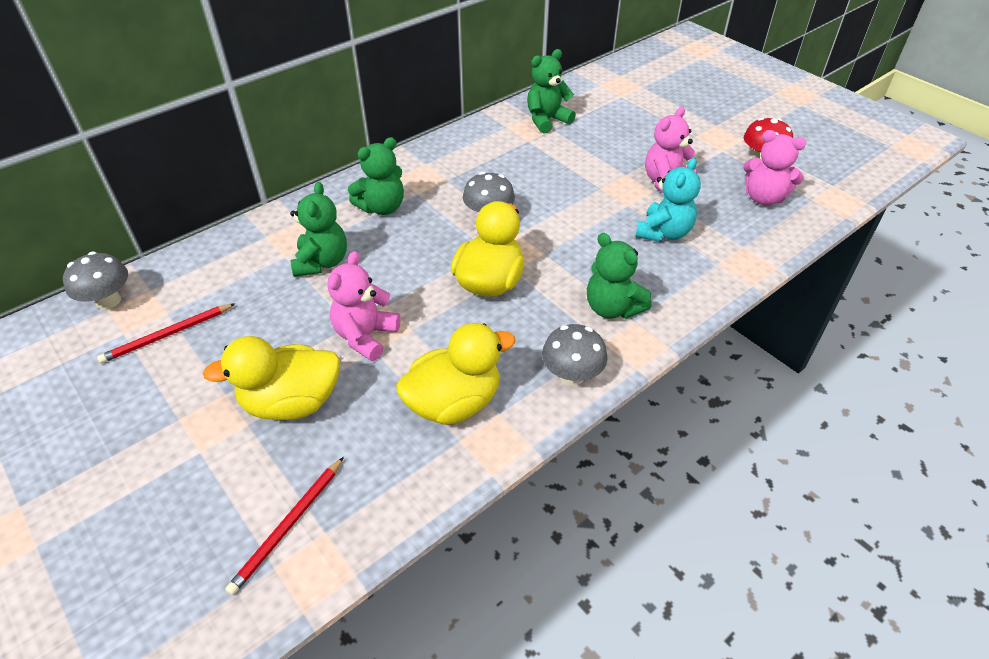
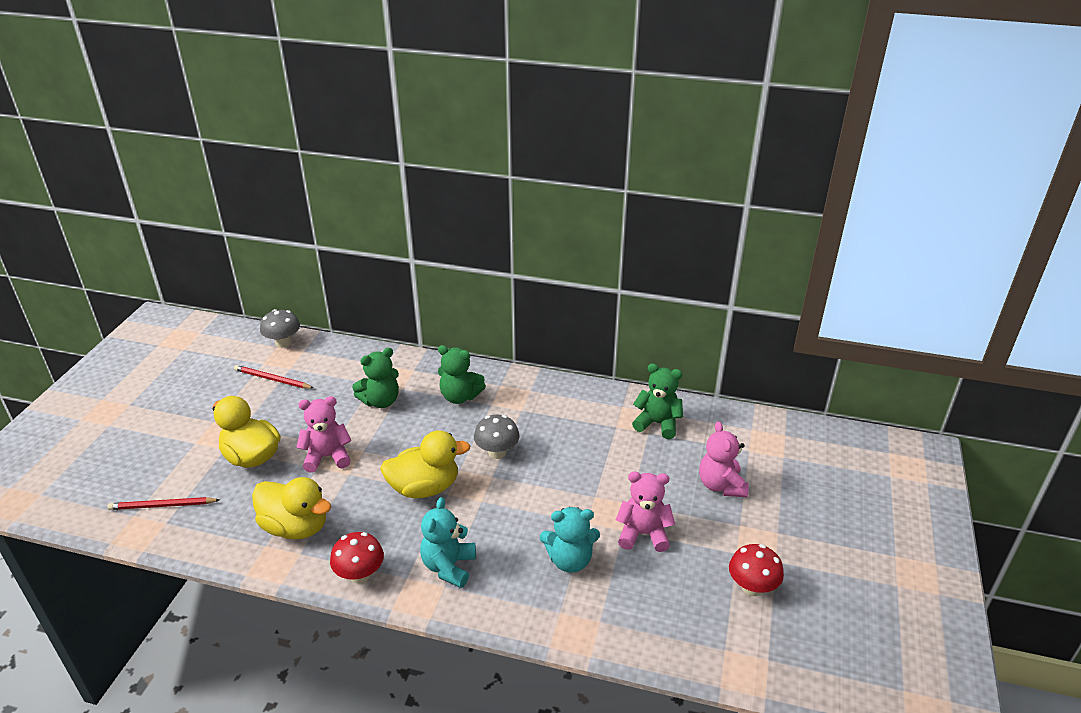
camera: 55 degrees right, 10 degrees down
(571, 375) = (360, 574): grey mushroom -> red mushroom
(612, 308) = (448, 566): green teddy bear -> turquoise teddy bear
(763, 198) = (689, 610): pink teddy bear -> pink teddy bear (721, 485)

